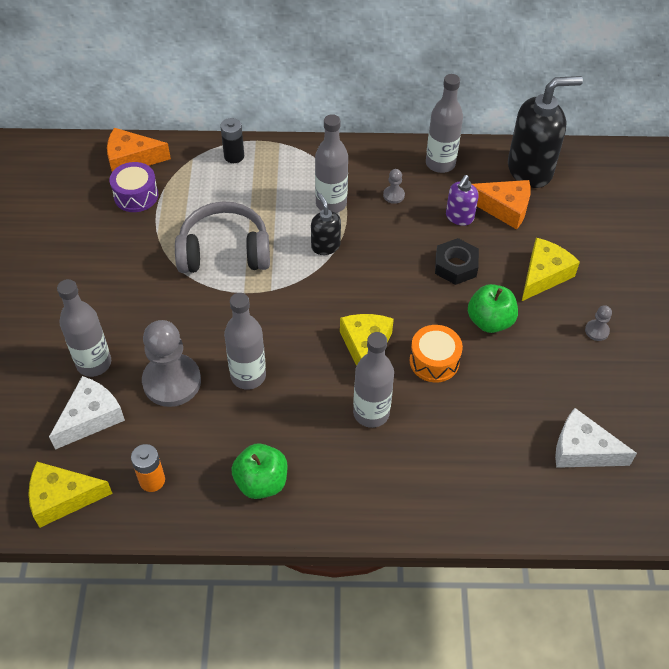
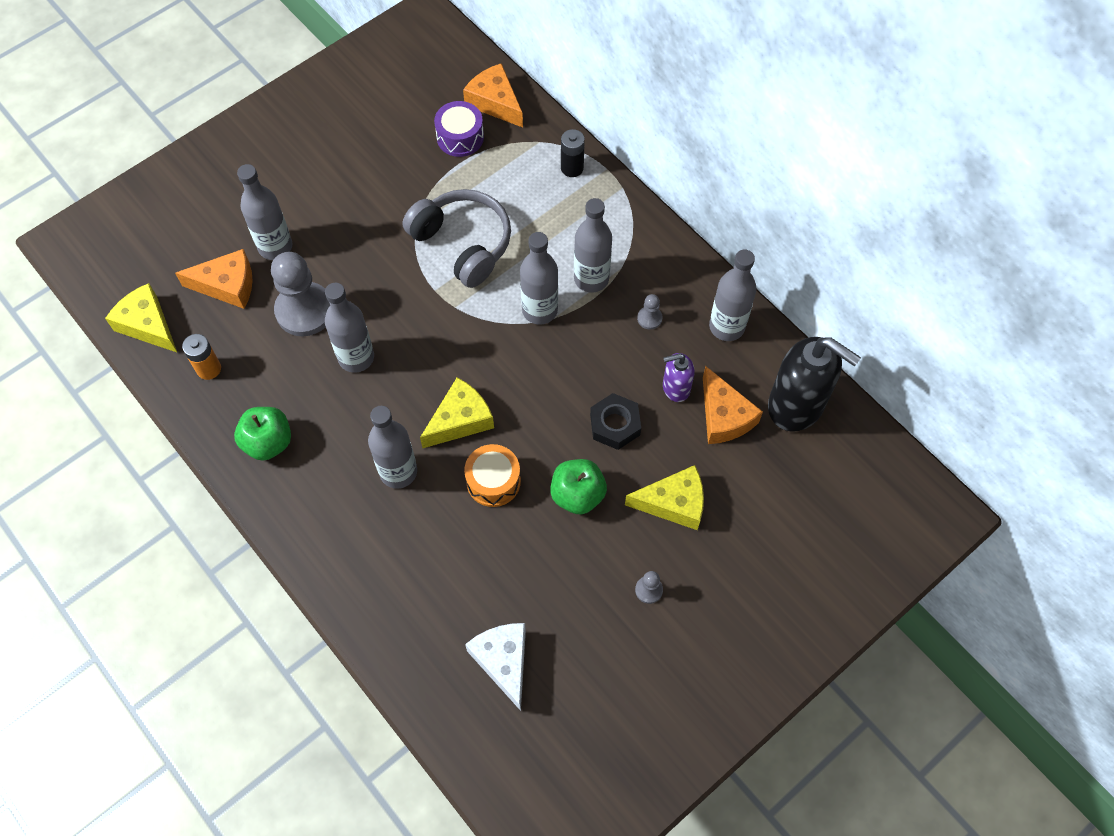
camera: 50 degrees right, 10 degrees up
(91, 417) = (227, 285): white cheese -> orange cheese
(325, 246) = (539, 310): black soap dispenser -> grey bottle

